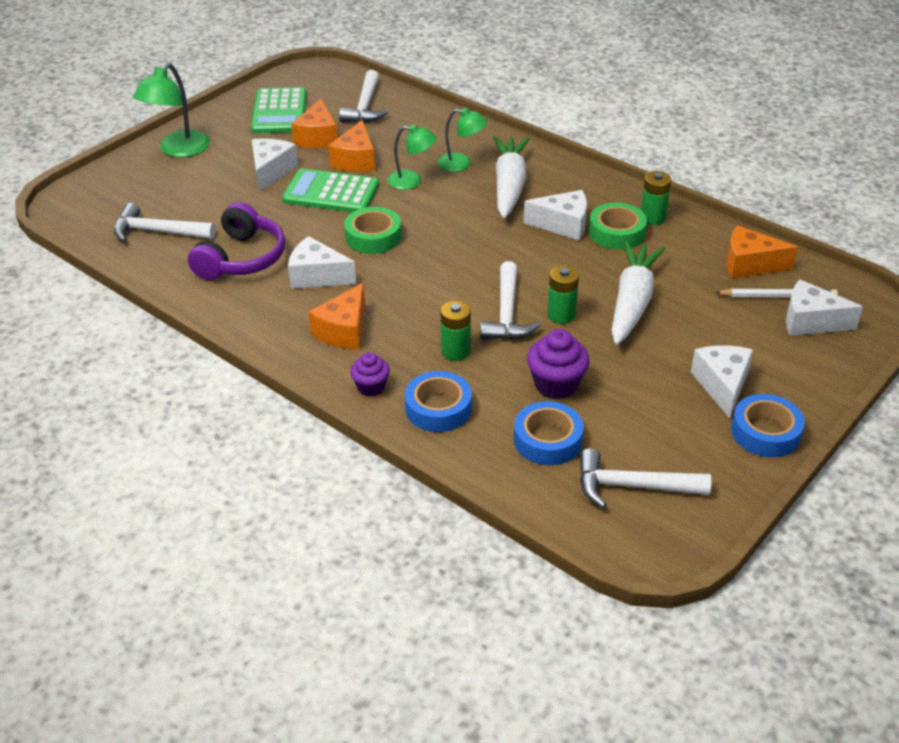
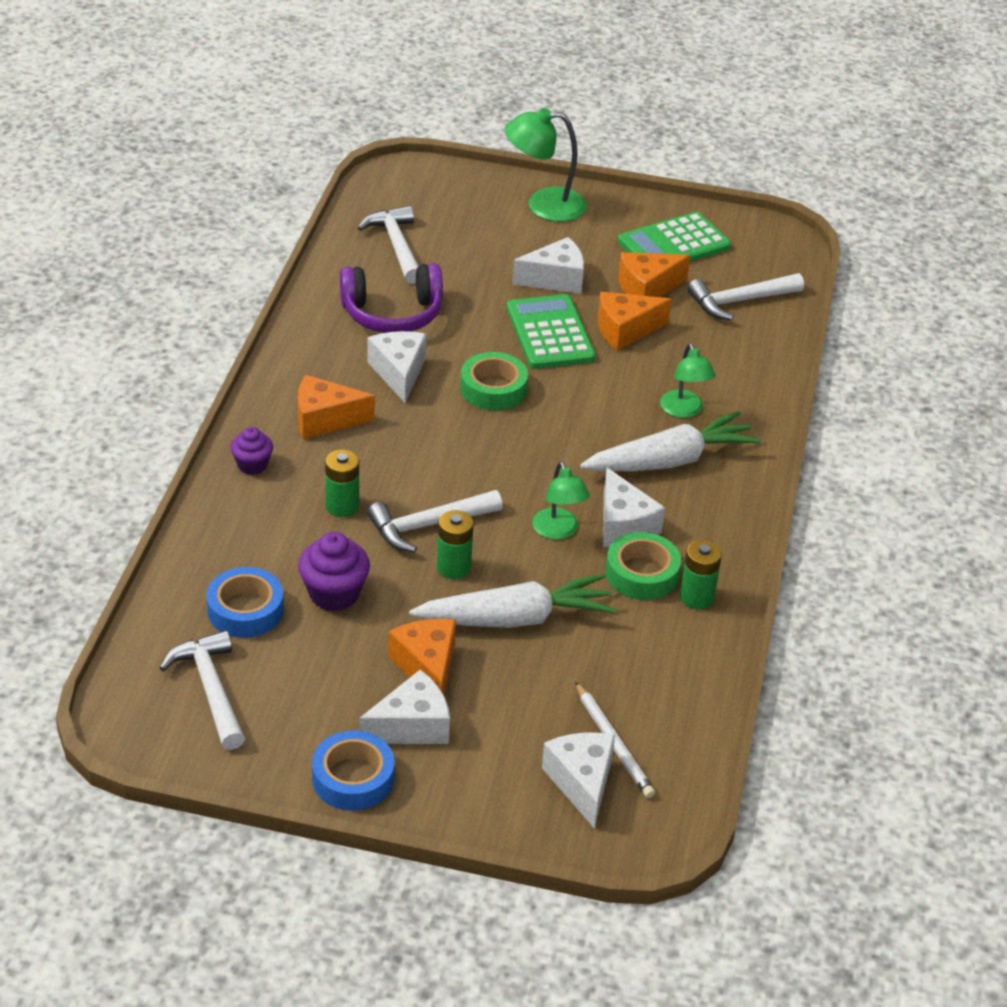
camera: 60 degrees right, 0 degrees up
(412, 181) = (618, 383): green lamp -> green lamp (558, 531)
(438, 408) = (248, 520): blue tape -> none
(749, 264) = (661, 705): orange cheese -> orange cheese (427, 667)

